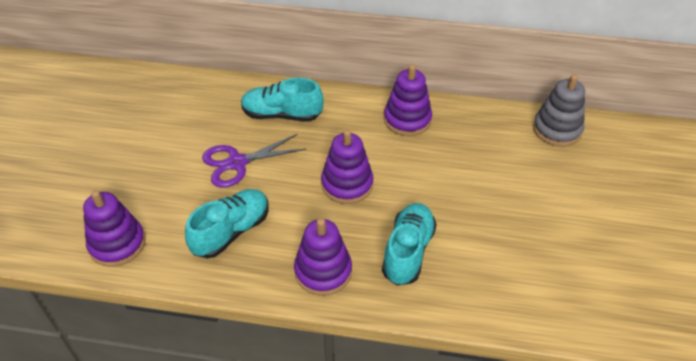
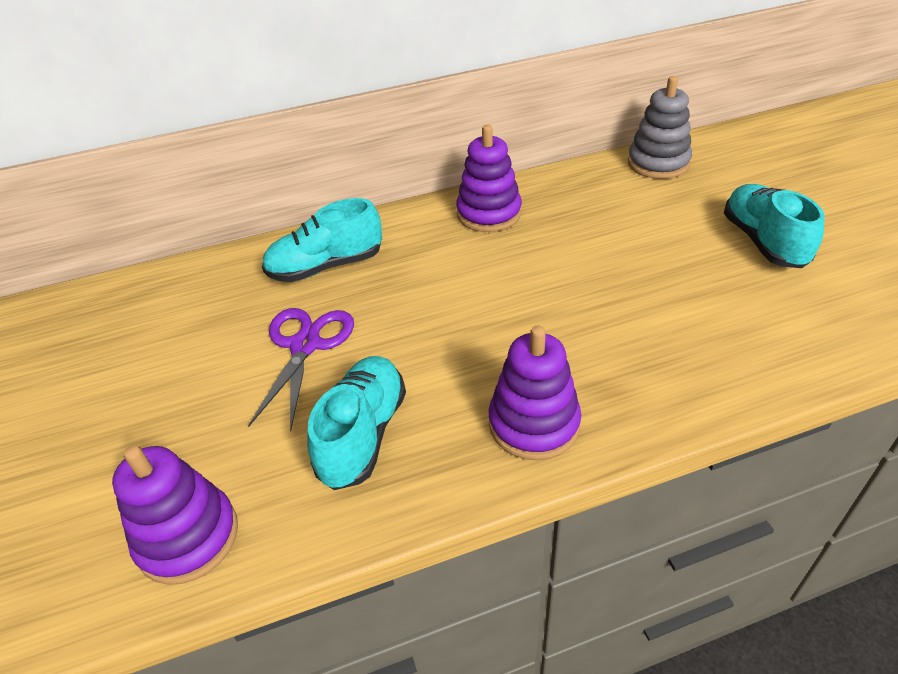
camera: 25 degrees left, 5 degrees down
(237, 163) = (305, 345): purple scissors -> purple scissors turned 150 degrees clockwise
(347, 184) = (476, 308): purple stacking toy -> none
(408, 251) = (618, 349): turquoise shoe -> turquoise shoe (763, 242)

